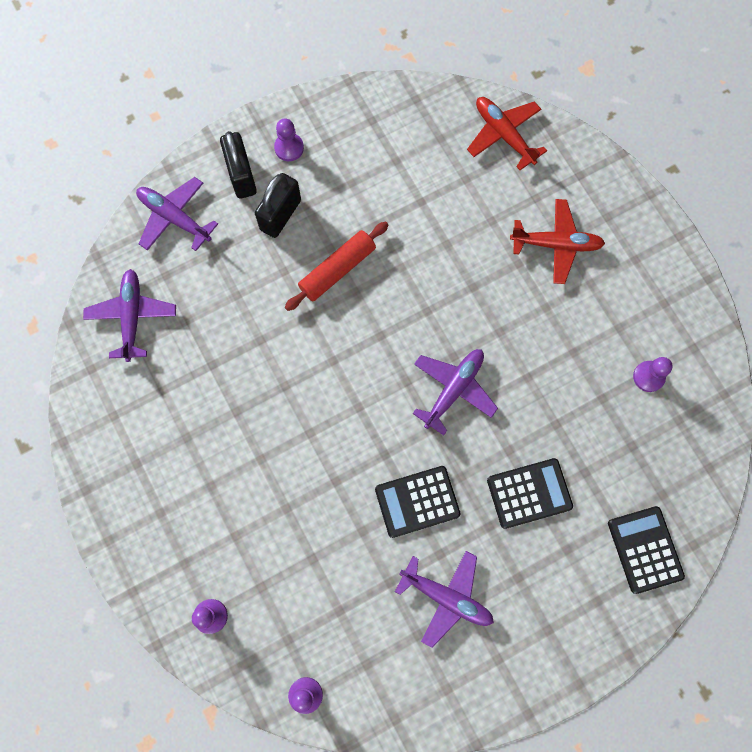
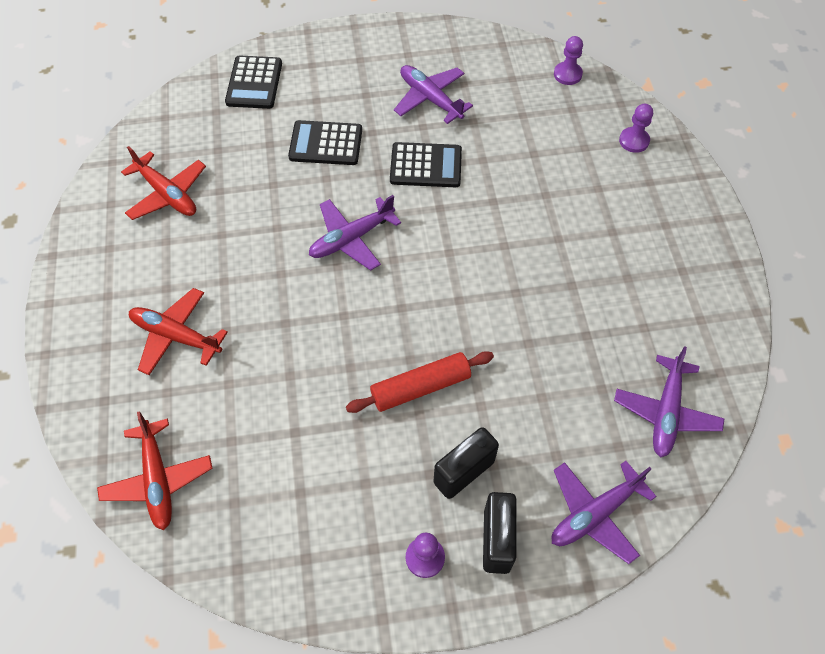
camera: 160 degrees left, 15 degrees down
(174, 217) = (594, 514): purple plane -> purple plane turned 90 degrees clockwise
(648, 376) = (167, 194): purple pawn -> red plane

